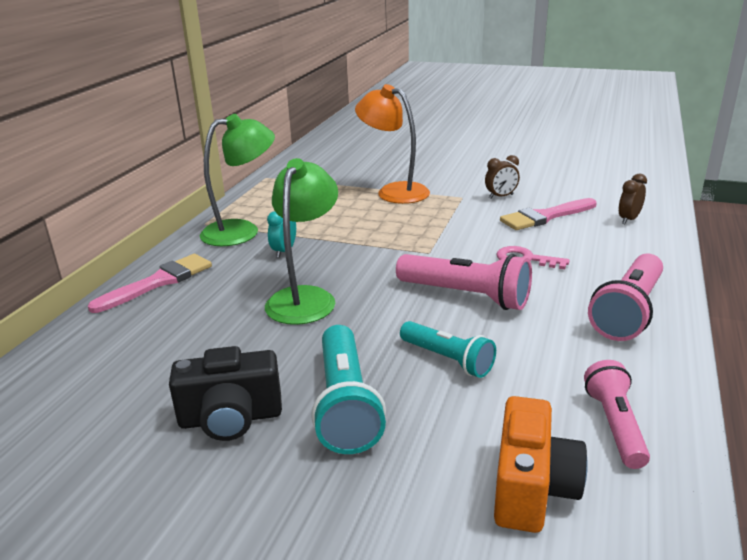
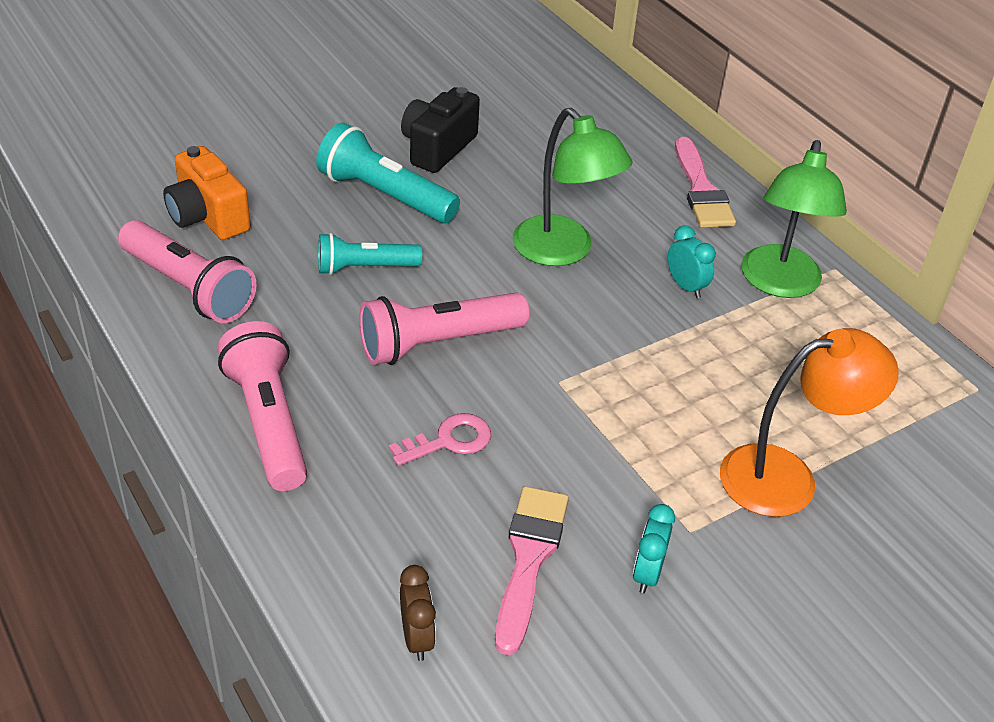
camera: 125 degrees right, 15 degrees up
(501, 196) = (647, 574): brown clock -> turquoise clock
(615, 425) = (189, 288): pink flashlight -> pink flashlight, size x1.53

